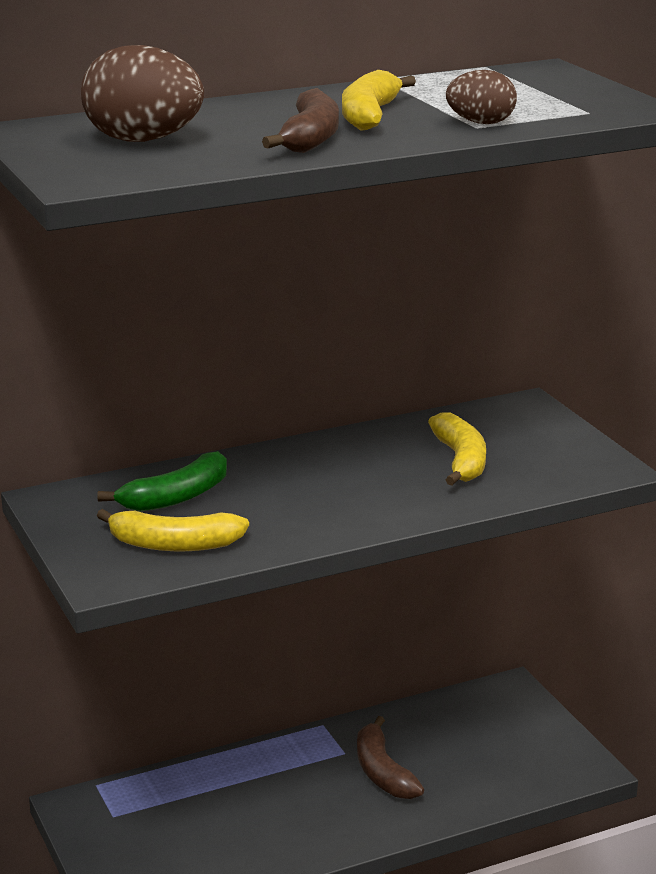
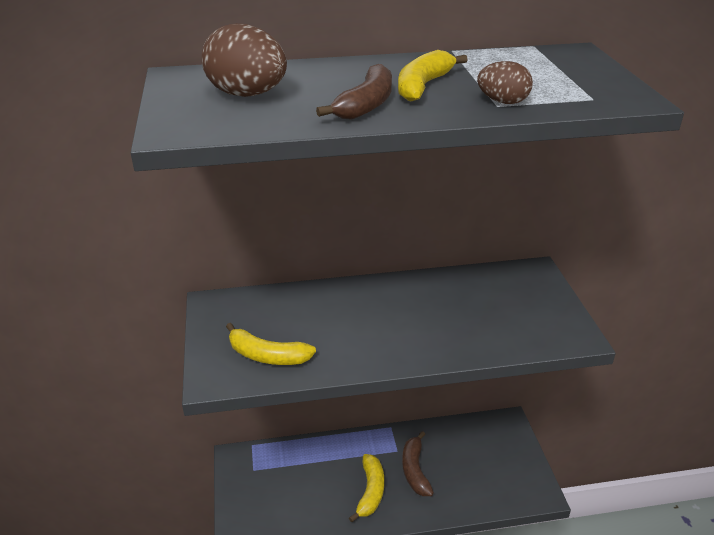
camera: 15 degrees right, 10 degrees up
(176, 497) = (286, 314): green banana -> none
(460, 461) = (477, 313): yellow banana -> yellow banana (370, 491)

